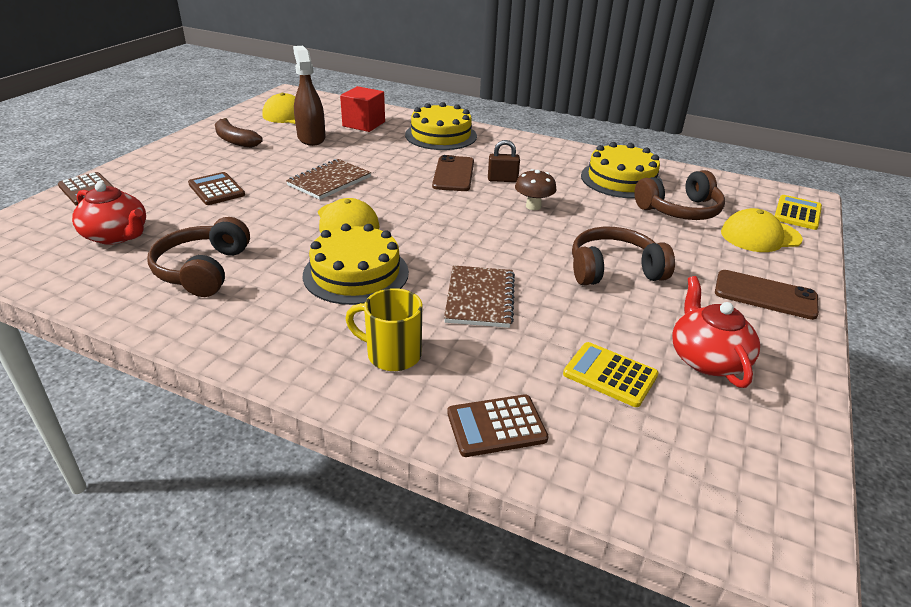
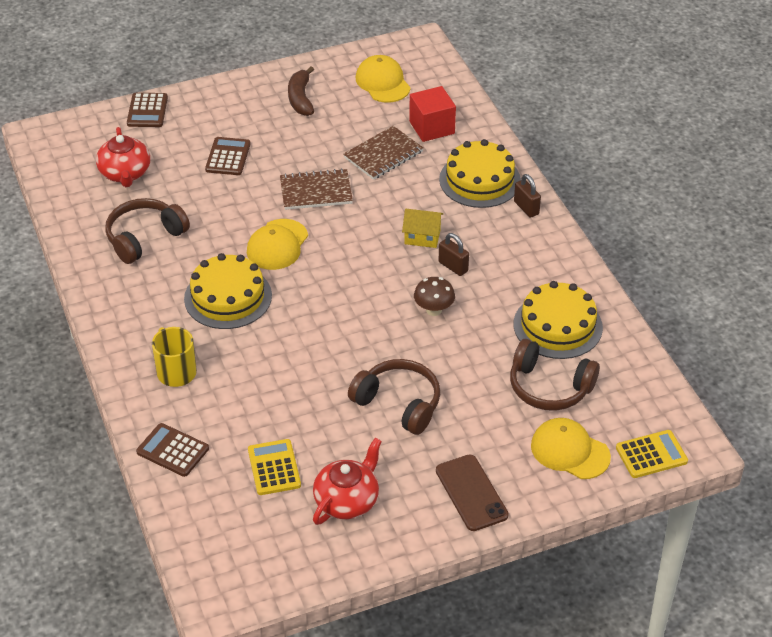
camera: 45 degrees right, 10 degrees up
(311, 138) = (364, 126): brown spray bottle -> none
(453, 174) = (422, 237): brown phone -> yellow house
(479, 298) = (276, 366): brown notebook -> brown notebook (383, 154)
(494, 137) = (526, 208): none -> brown padlock

